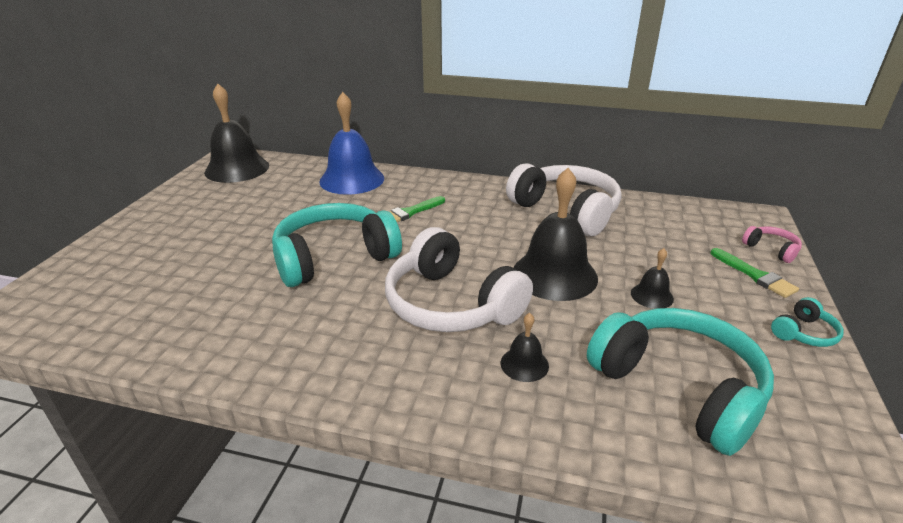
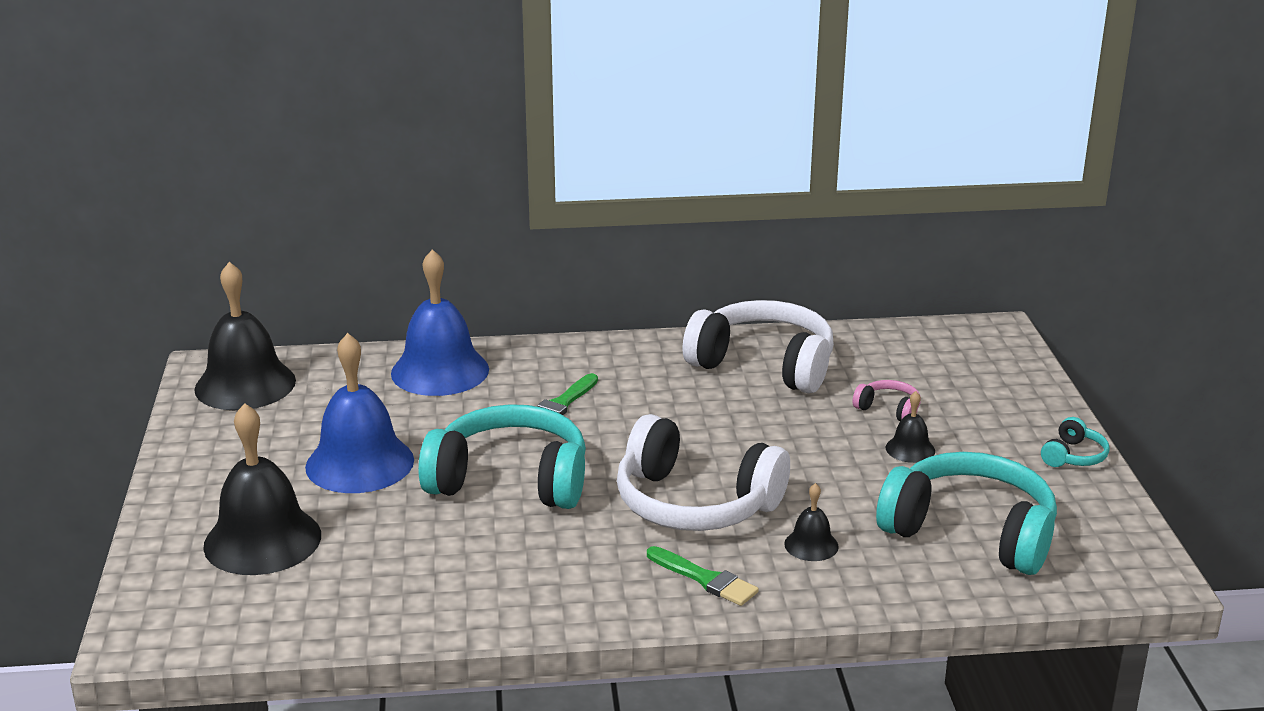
camera: 20 degrees left, 5 degrees down
(252, 226) = (360, 463): none -> blue bell
(334, 258) = (510, 480): turquoise headphones -> turquoise headphones turned 60 degrees clockwise
(554, 275) = (792, 447): black bell -> black bell (262, 540)
(754, 275) = (1010, 404): green brush -> green brush (705, 579)
(771, 249) = (1020, 370): pink headphones -> pink headphones (888, 409)

